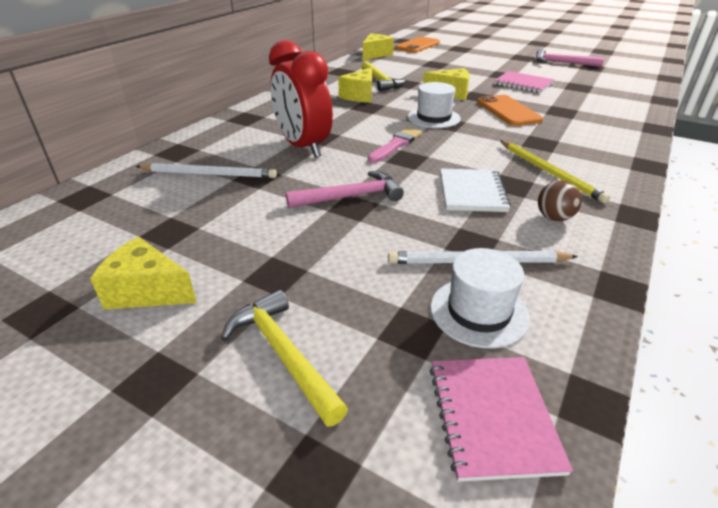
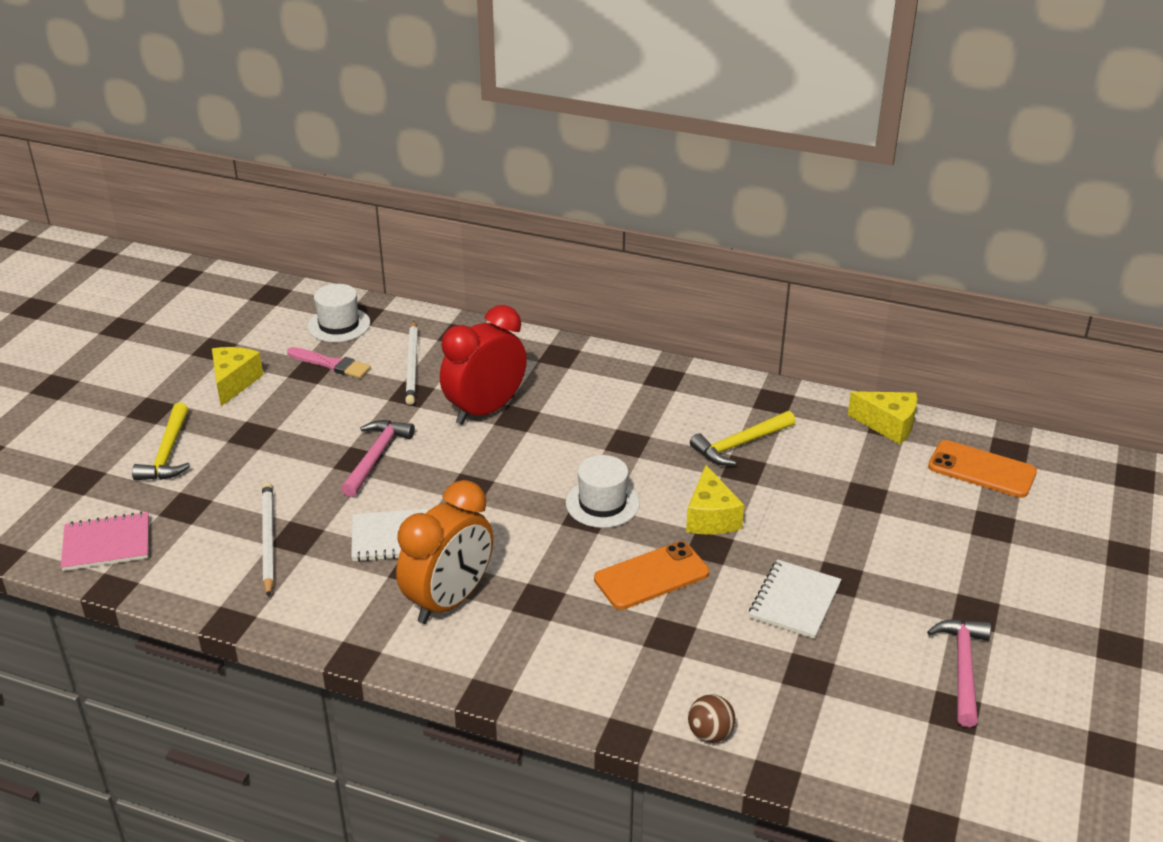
camera: 80 degrees right, 0 degrees up
(283, 354) = (168, 453): yellow hammer -> yellow hammer turned 135 degrees clockwise
(351, 197) = (376, 457): pink hammer -> pink hammer turned 135 degrees counterclockwise
(360, 96) = (668, 431): yellow cheese -> none
(396, 145) = (505, 476): pink brush -> pink brush (331, 364)
(479, 312) = (203, 539): white hat -> white hat (339, 325)
(523, 84) = (794, 601): pink notebook -> white notebook
(549, 172) = (449, 601): yellow pencil -> orange clock
(554, 218) = (344, 594): brown ball -> brown ball (710, 734)

